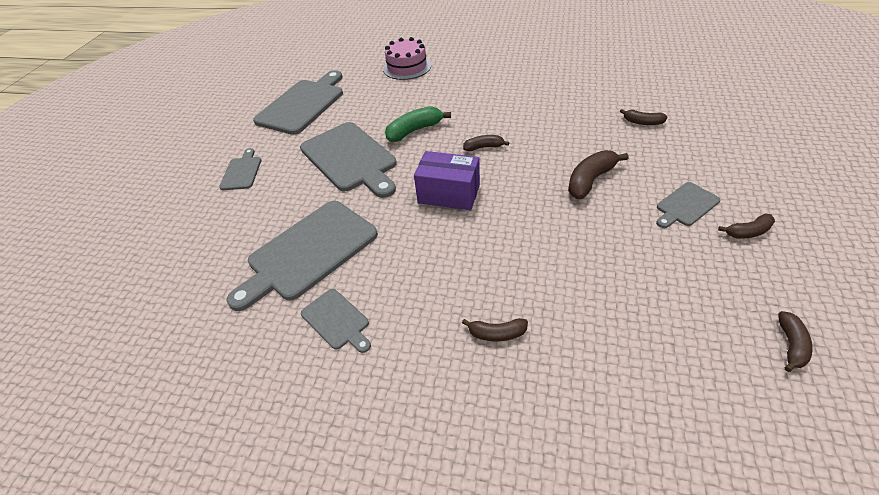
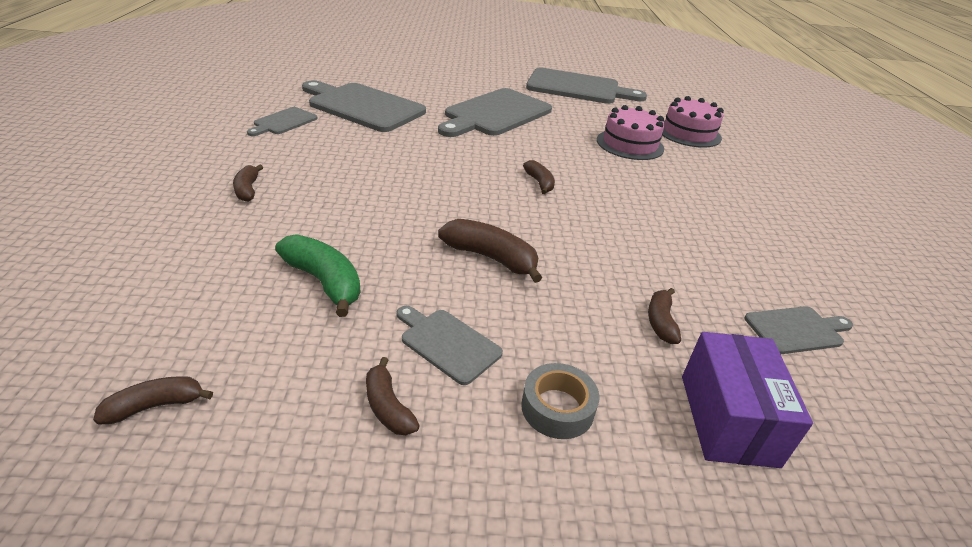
camera: 70 degrees right, 10 degrees down
(242, 172) = (464, 74): grey cutting board -> grey cutting board (797, 330)
(414, 130) = (556, 142): green banana -> green banana (324, 282)
(422, 96) = (630, 144): none -> pink cake
(449, 194) = (448, 163): purple box -> purple box (728, 419)
(724, 168) = (557, 408): none -> grey tape
(790, 345) = (156, 406): brown banana -> brown banana turned 150 degrees clockwise

